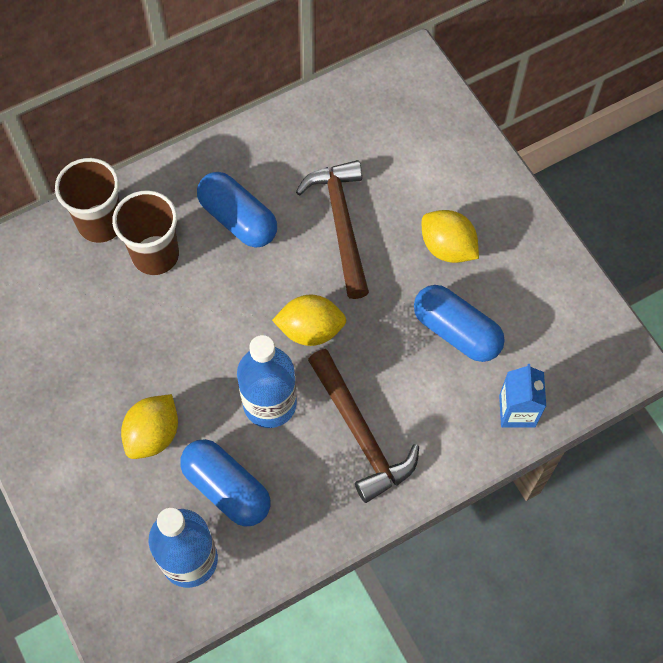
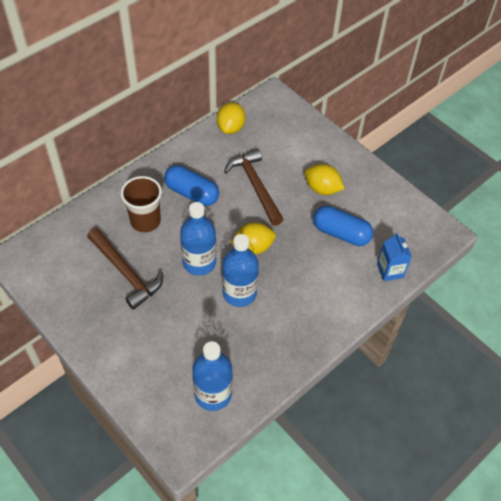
camera: 15 degrees left, 10 degrees down
(101, 223) = (106, 209): brown cup -> none
(153, 435) = (170, 324): yellow lemon -> yellow lemon (231, 128)
(221, 341) = (199, 262): none -> blue bottle
(226, 489) = (225, 347): blue capsule -> none
(360, 433) = (300, 300): brown hammer -> brown hammer (126, 273)

